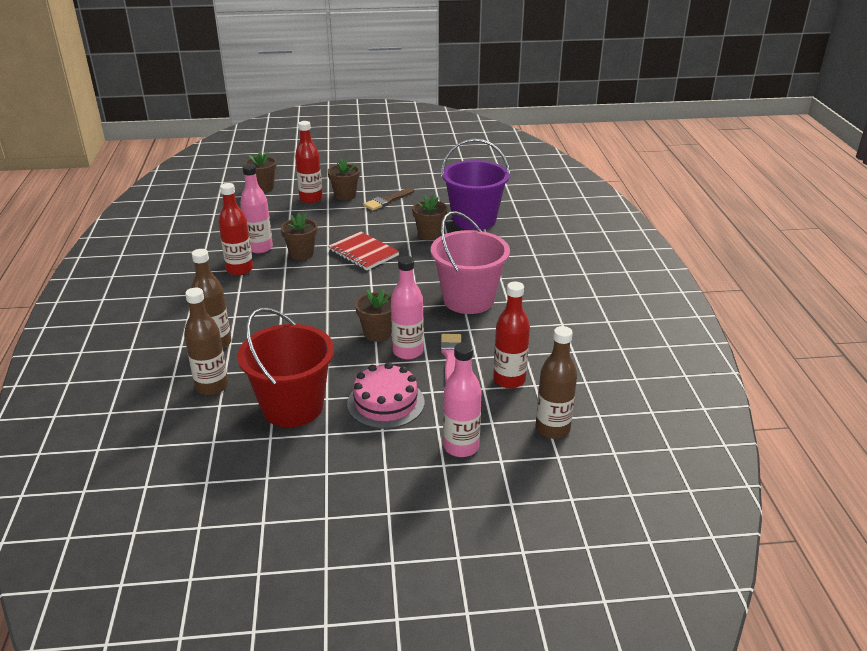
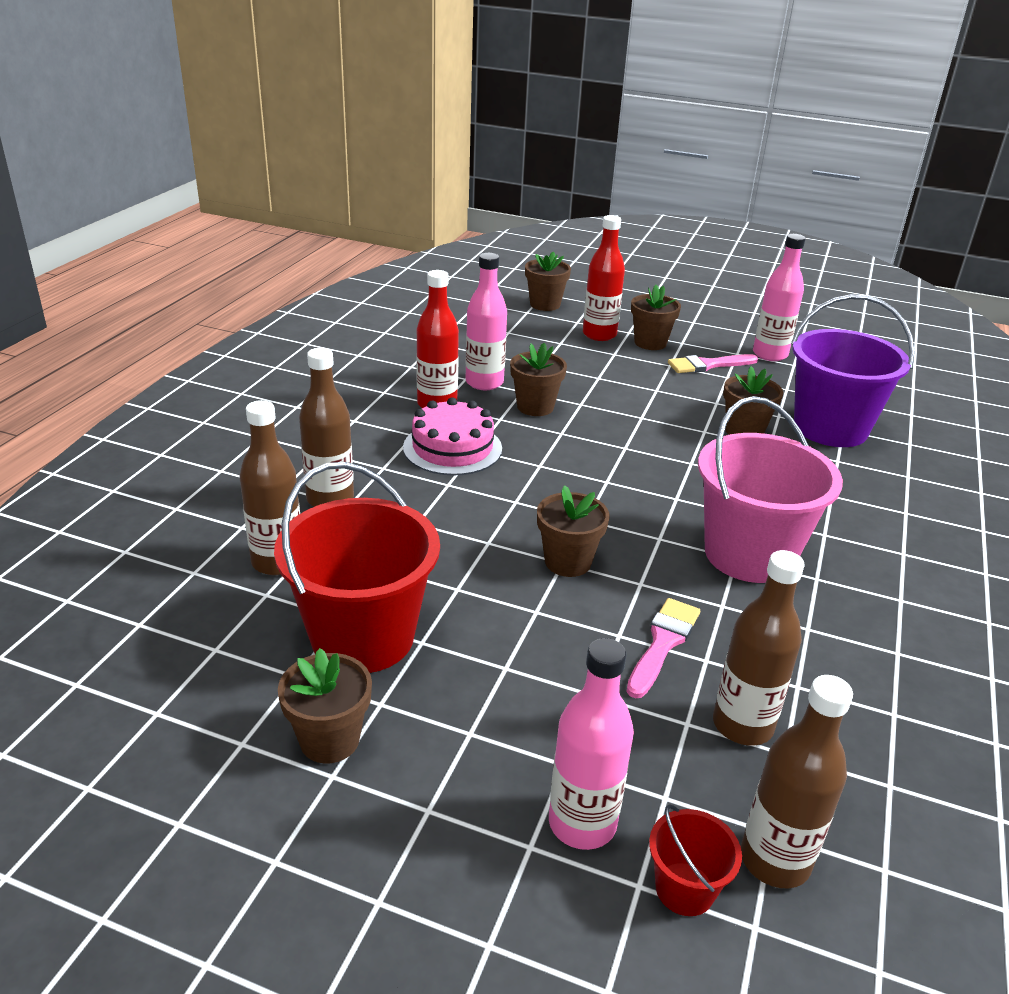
camera: 25 degrees right, 0 degrees up
(312, 459) = (329, 740): none -> brown flower pot
(363, 253) = (625, 430): red notebook -> none
(385, 403) = (506, 686): pink cake -> pink cake (452, 448)
(387, 201) = (708, 365): brown brush -> pink brush
(408, 352) = (596, 609): pink bottle -> pink bottle (770, 354)
(509, 380) = (742, 725): red bottle -> brown bottle
(521, 454) = (684, 889): none -> red bucket

